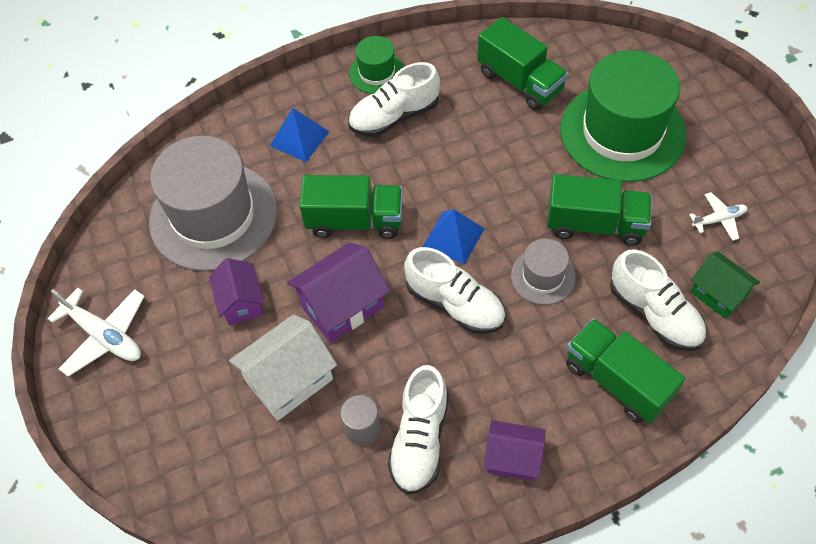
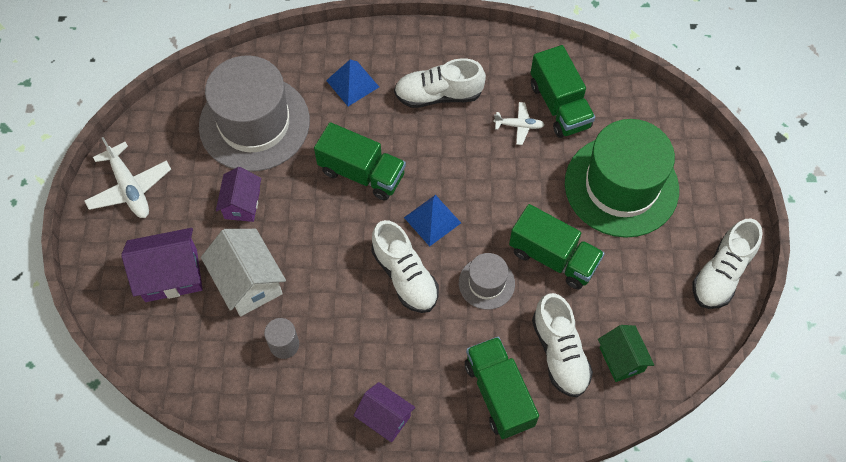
camera: 20 degrees right, 5 degrees up
(289, 380) = (248, 282): white house -> white house turned 75 degrees clockwise
(342, 306) = (317, 240): purple house -> purple house (171, 275)
(377, 72) = (444, 49): green hat -> none
(420, 439) = (322, 372): white shoe -> white shoe (721, 273)
(718, 219) = (659, 297): white plane -> white plane (519, 125)

